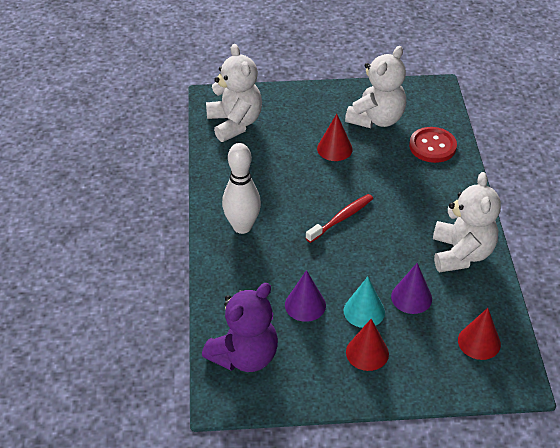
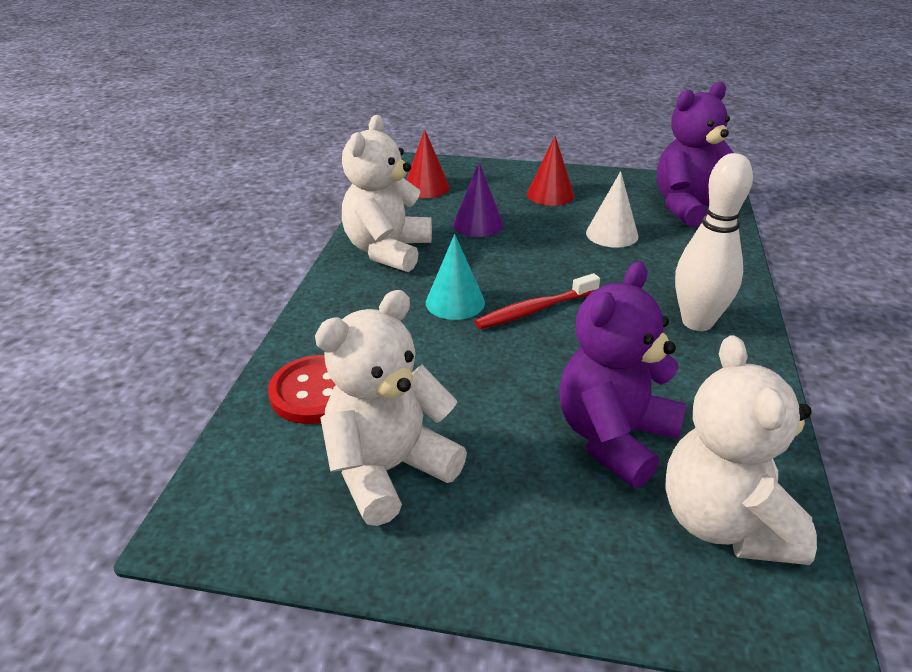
camera: 165 degrees left, 10 degrees down
(283, 149) = (614, 438): none -> purple teddy bear
(305, 305) = (612, 234): purple cone -> white cone
(334, 149) = (506, 420): red cone -> none
(364, 311) = (541, 221): turquoise cone -> turquoise cone (455, 302)

